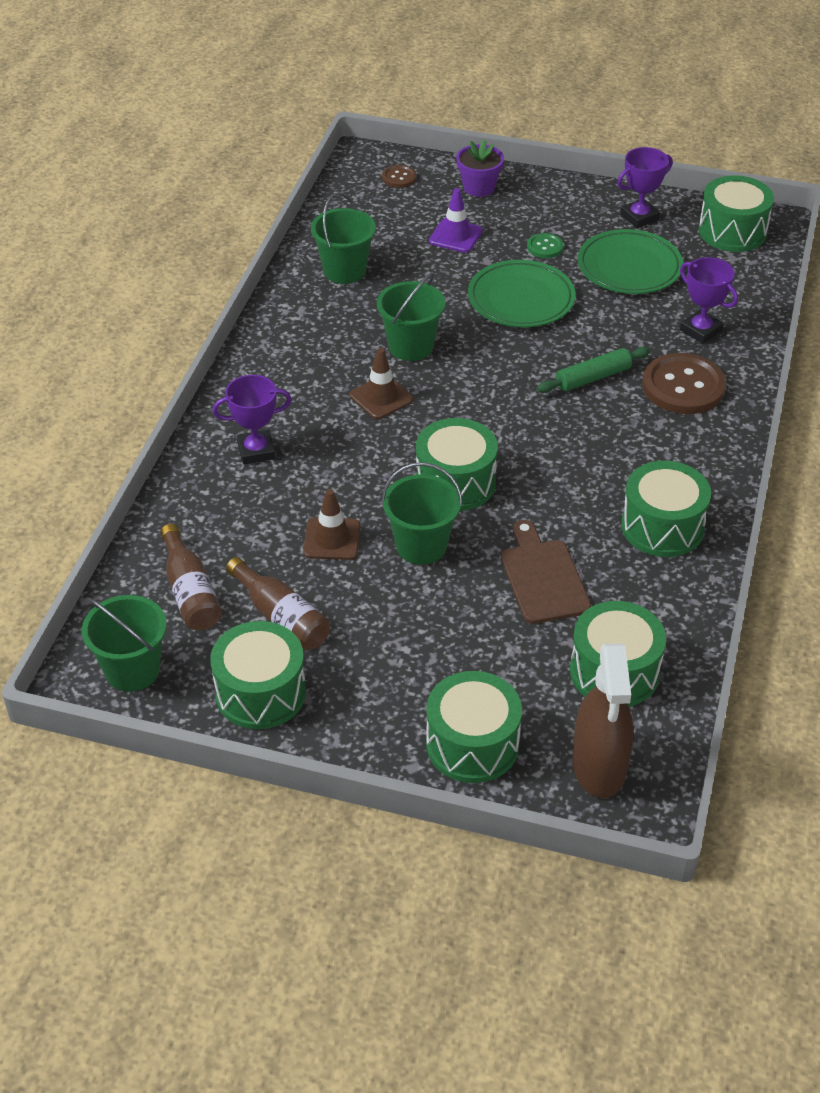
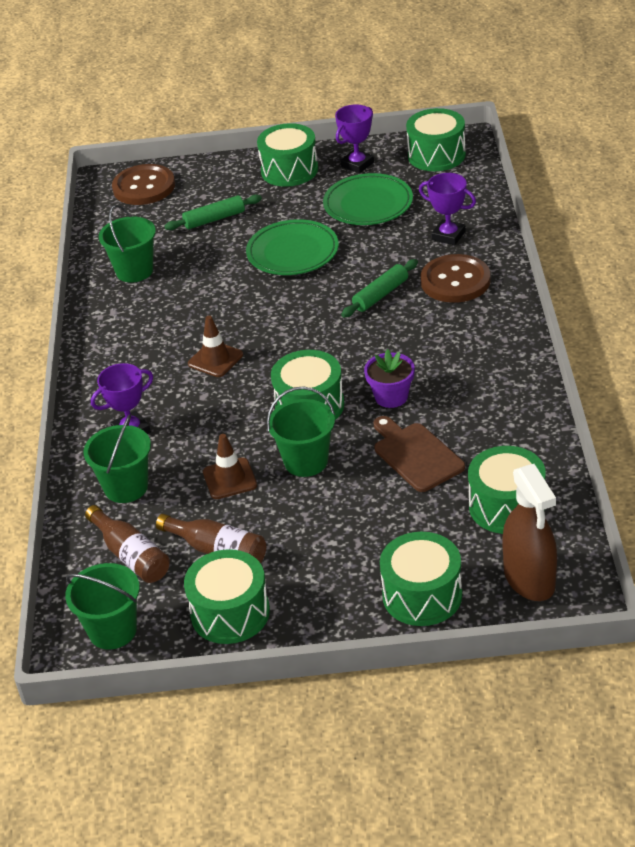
camera: 15 degrees left, 5 degrees down
(399, 178) = (144, 187): brown button -> brown button, size x2.06
(411, 346) = (220, 313): green bucket -> green bucket (126, 487)
(455, 236) = (214, 219): purple traffic cone -> green rolling pin
(479, 187) = (215, 177): purple flower pot -> purple flower pot (391, 396)
(545, 247) = (292, 207): green button -> none
(662, 527) = (490, 389): green drum -> green drum (289, 170)

